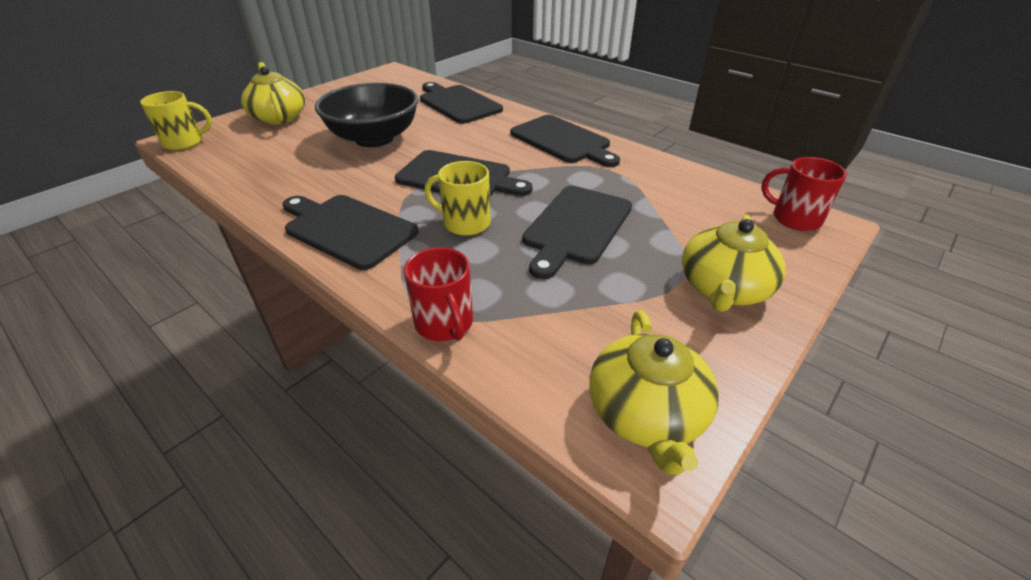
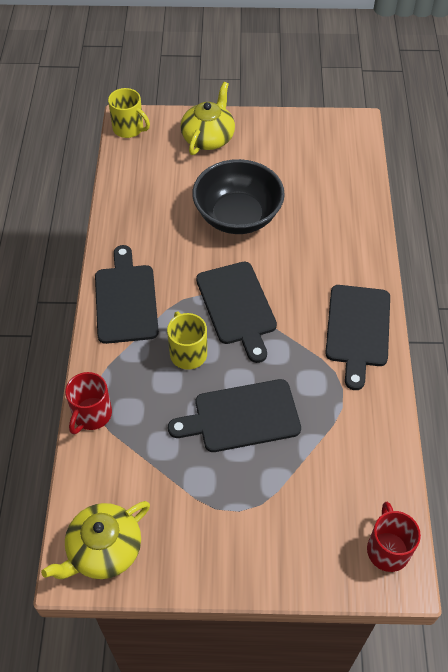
camera: 50 degrees right, 15 degrees up
(458, 103) = (347, 216): black cutting board -> none
(723, 288) = (247, 539): yellow teapot -> none

